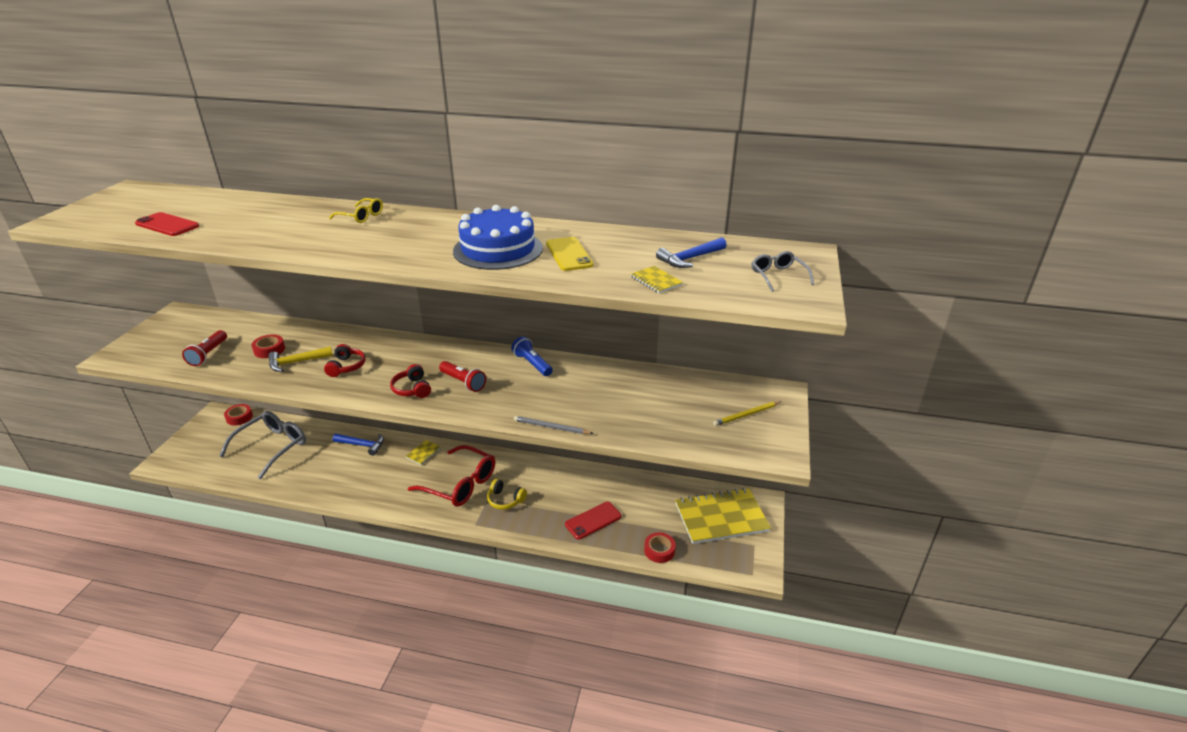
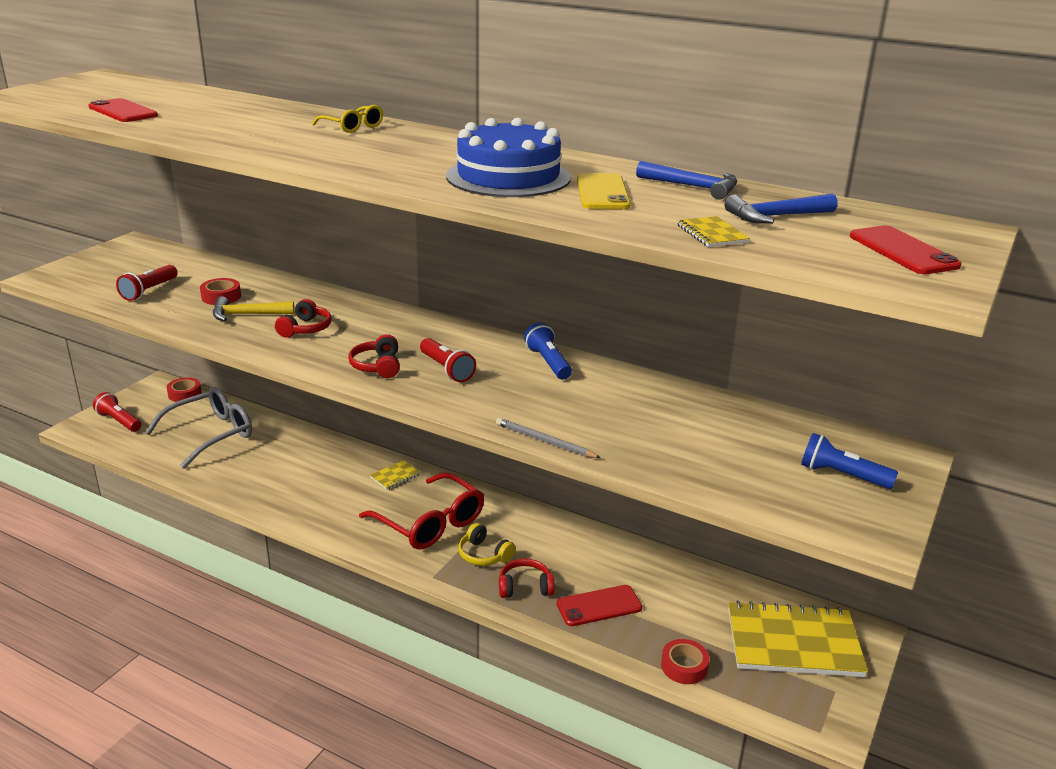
camera: 15 degrees right, 5 degrees down
(193, 450) = (119, 421): none -> red flashlight
(362, 445) = (320, 452): blue hammer -> blue hammer (693, 187)
(540, 518) = (525, 587): none -> red headphones
(747, 415) = (842, 475): yellow pencil -> blue flashlight
(778, 276) = (903, 251): grey glasses -> red phone

